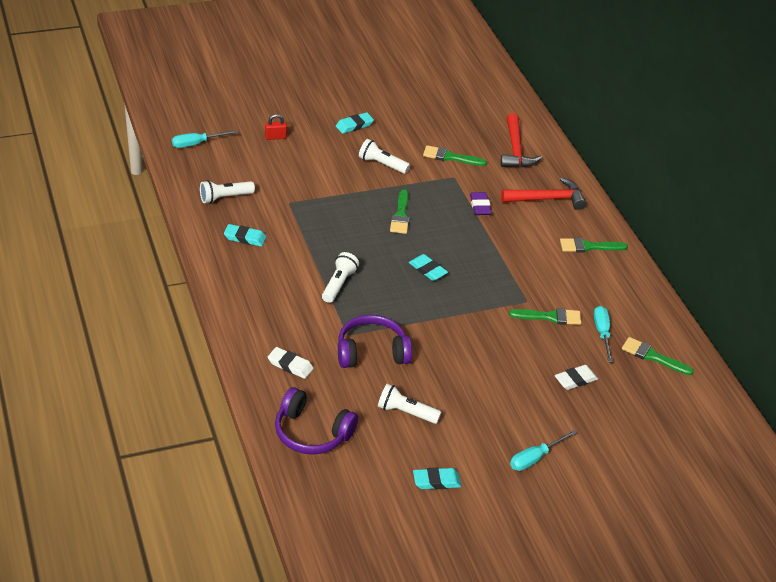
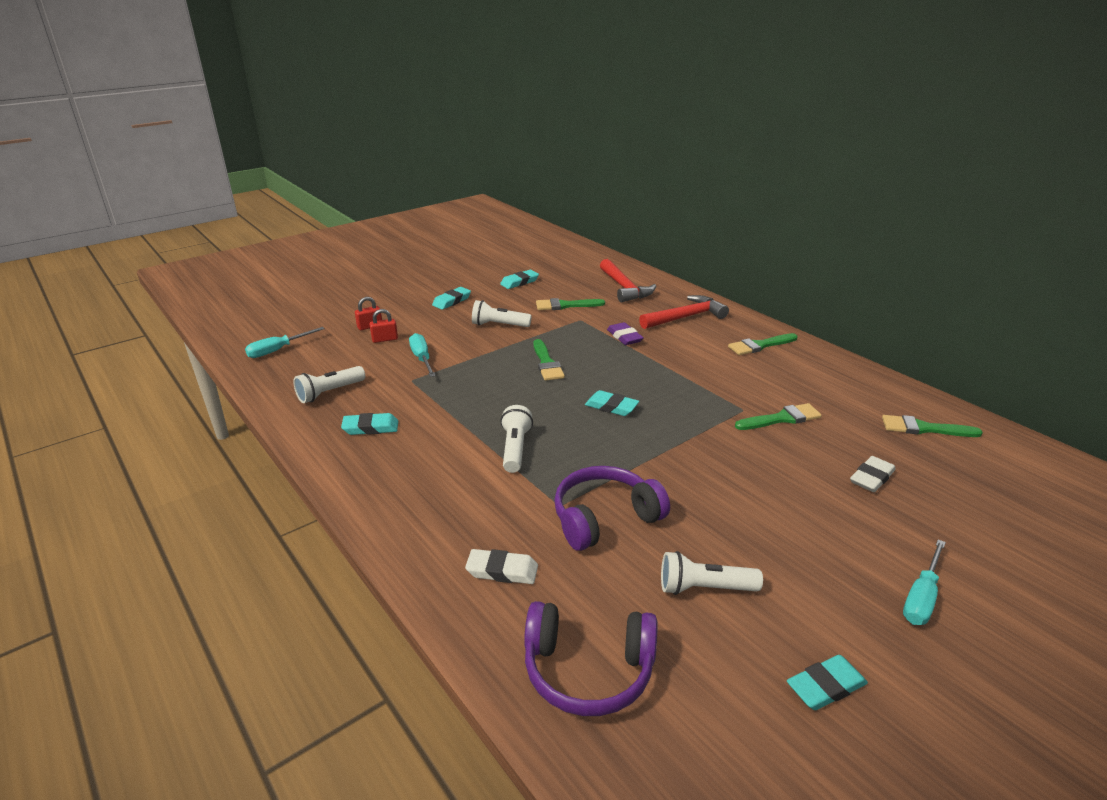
camera: 15 degrees left, 10 degrees down
(283, 155) = (385, 339): none -> red padlock
(424, 117) = (519, 282): none -> turquoise eraser
(602, 333) = (850, 420): turquoise screwdriver -> turquoise screwdriver (422, 358)

